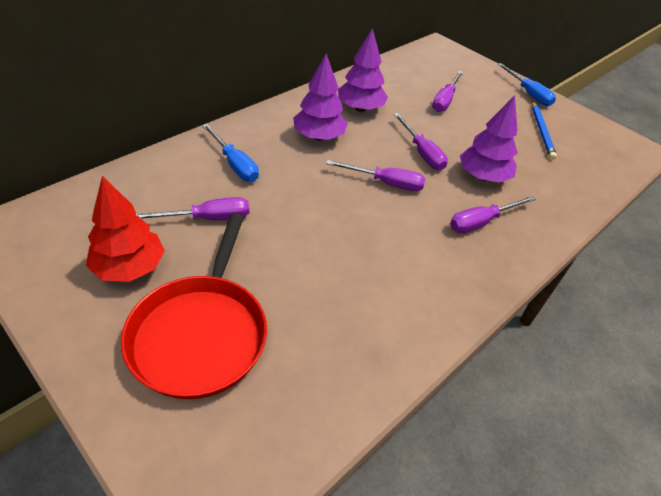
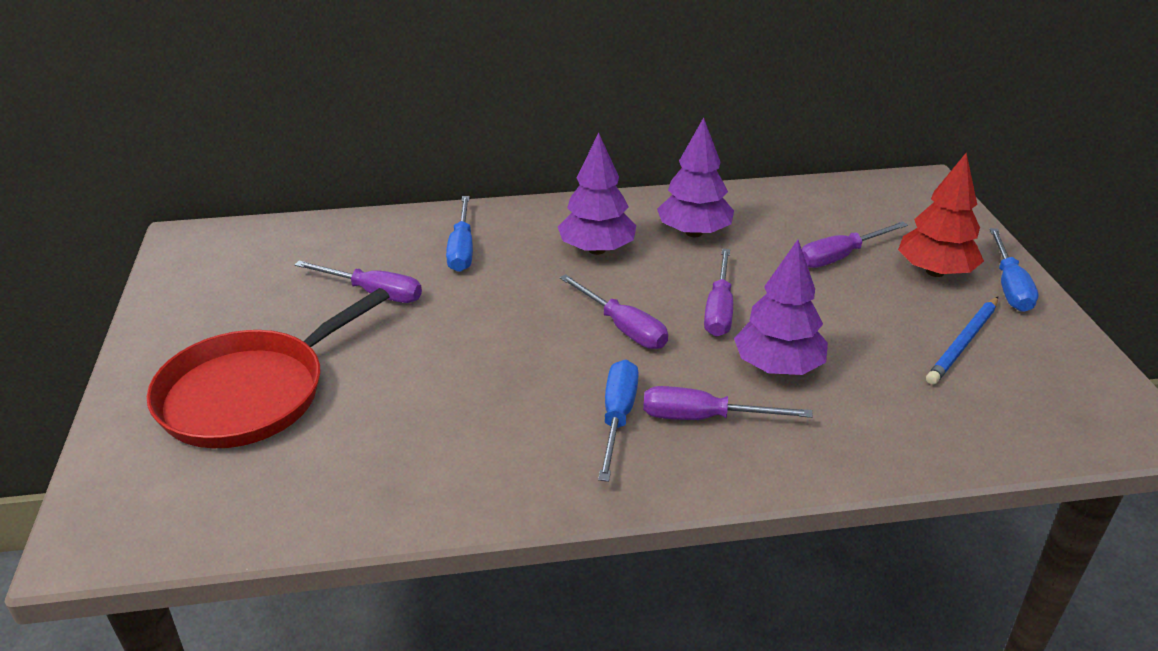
camera: 40 degrees right, 10 degrees down
(129, 268) = (253, 310): red tree -> red tree (935, 272)
(442, 241) = (617, 417): none -> blue screwdriver

